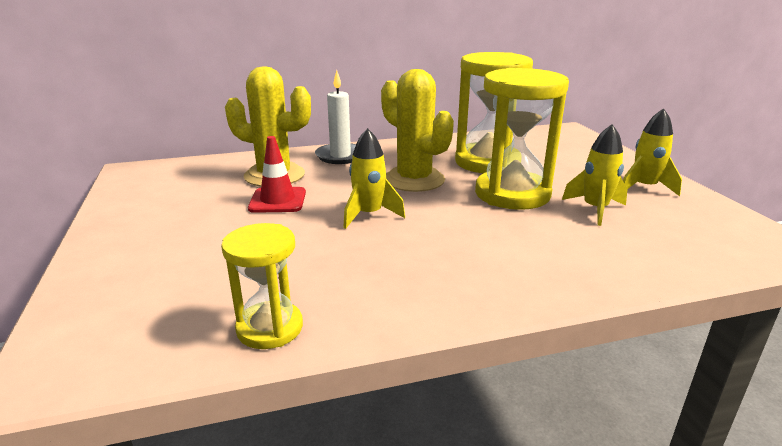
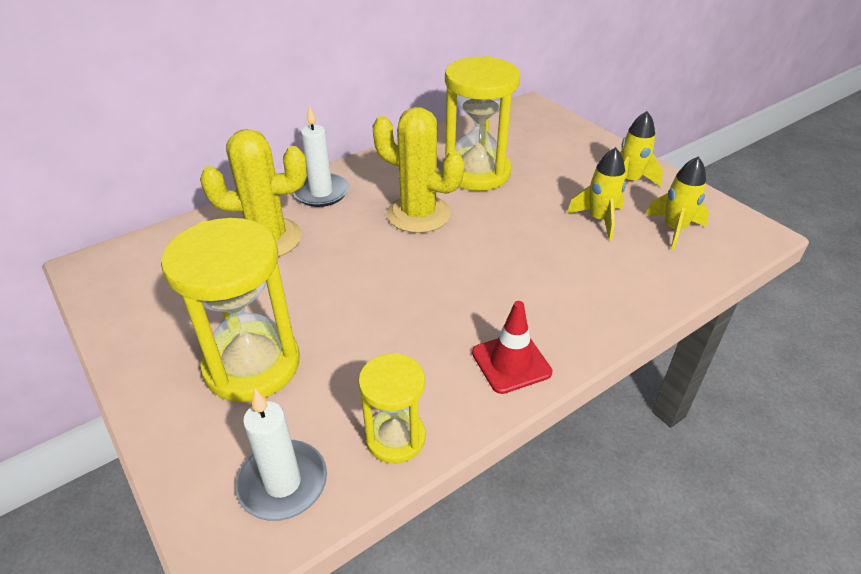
camera: 20 degrees left, 15 degrees up
(140, 336) = (283, 483): none -> white candle
(277, 200) = (296, 276): red traffic cone -> red traffic cone (511, 362)
(369, 215) = (402, 275): yellow rocket -> yellow rocket (674, 229)
(512, 194) = (520, 215): yellow hourglass -> yellow hourglass (252, 365)

